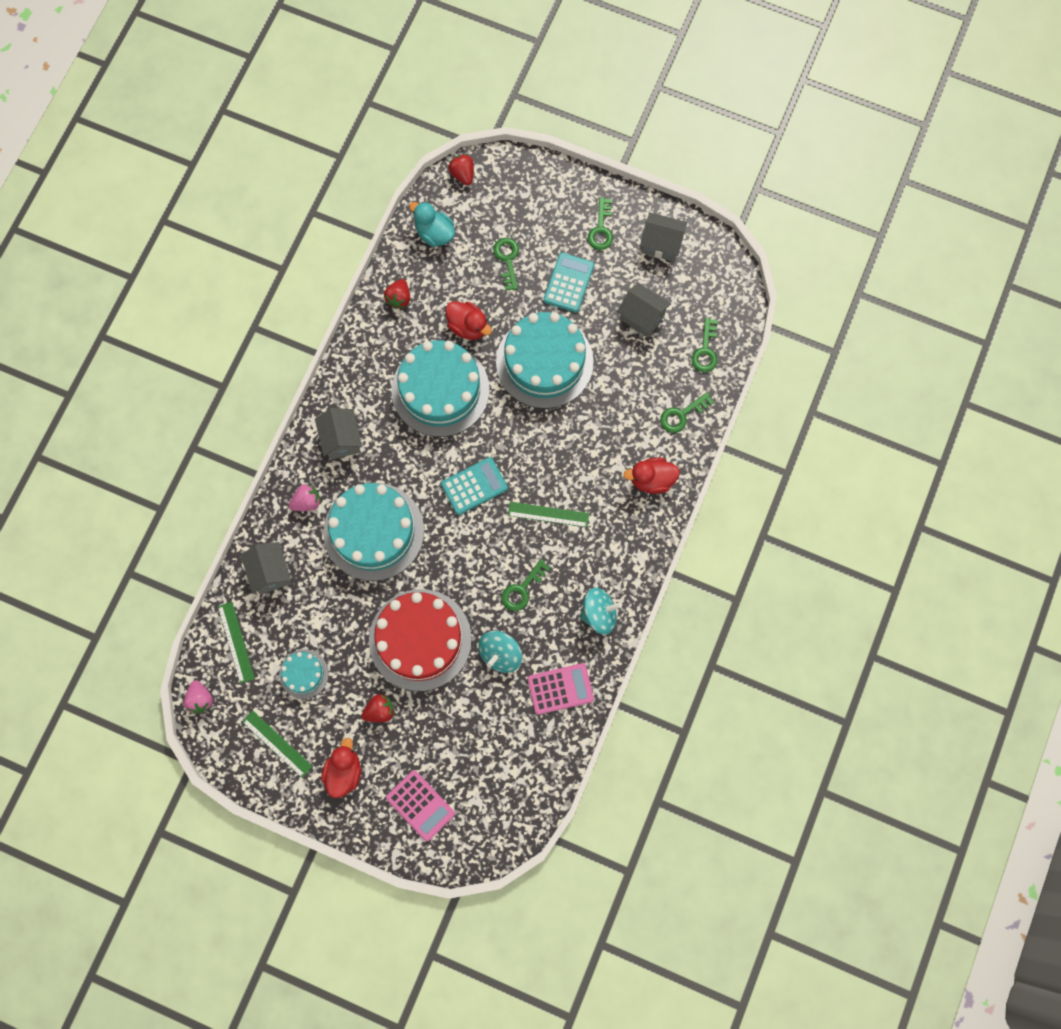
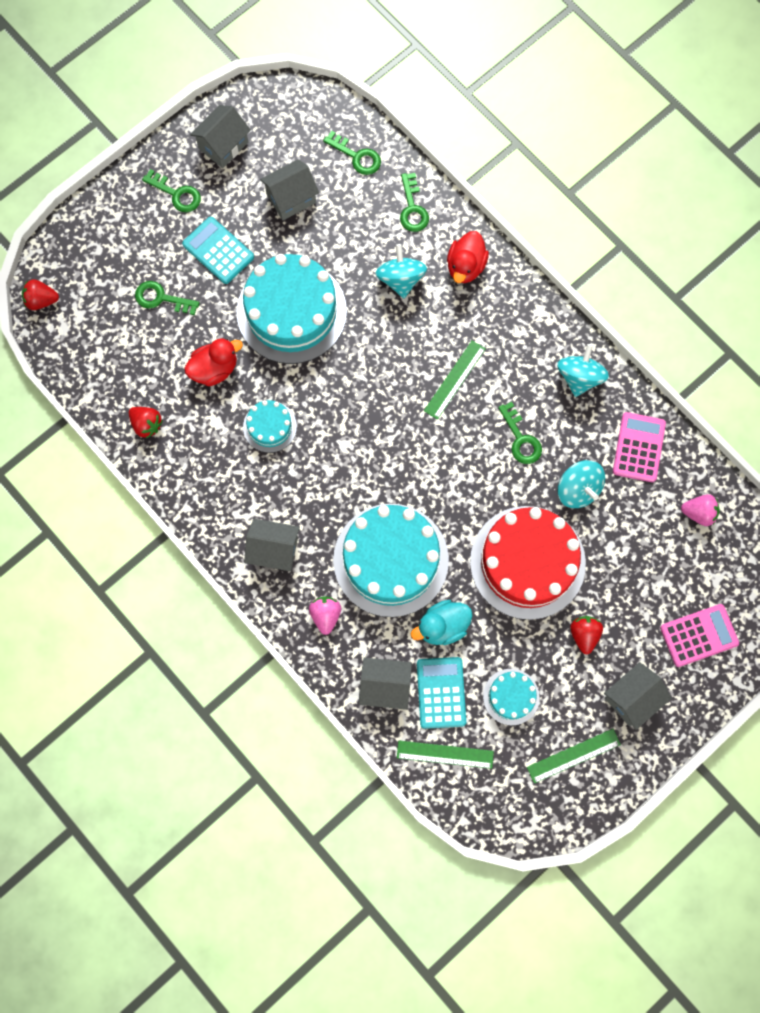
camera: 65 degrees left, 0 degrees up
(200, 699) = (490, 818): pink strawberry -> pink strawberry (699, 513)
(344, 771) = (632, 698): red duck -> grey house
(434, 233) = (93, 357): turquoise duck -> turquoise duck (442, 626)
(440, 390) = (270, 427): turquoise cake -> turquoise cake, size x0.48
(474, 486) = (390, 438): turquoise calculator -> turquoise calculator (441, 692)
(614, 433) = (400, 279): none -> turquoise spinning top

